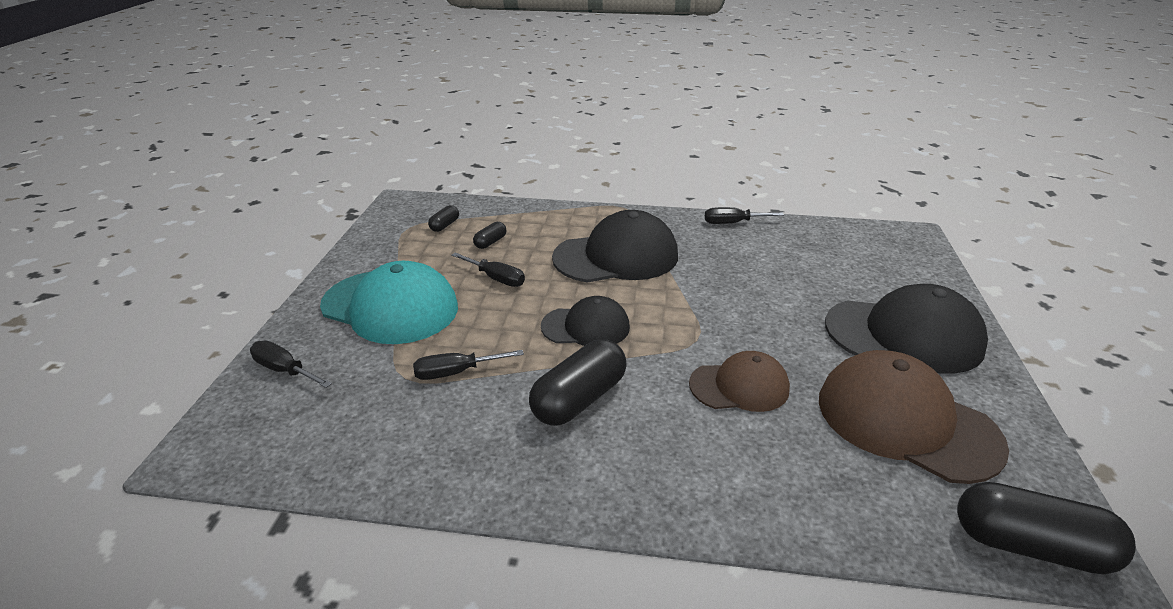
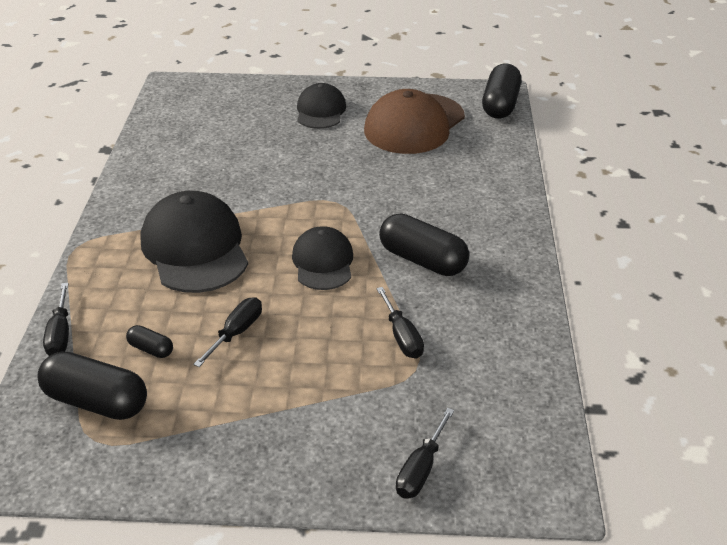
camera: 95 degrees left, 5 degrees up
(390, 307) = (296, 410): turquoise cap -> none
(444, 225) = (96, 401): black capsule -> black capsule, size x2.08
(732, 223) = (131, 174): black screwdriver -> black screwdriver (60, 334)
(739, 386) = (392, 184): brown cap -> none
(904, 335) = (320, 111): black cap -> black cap, size x0.60

